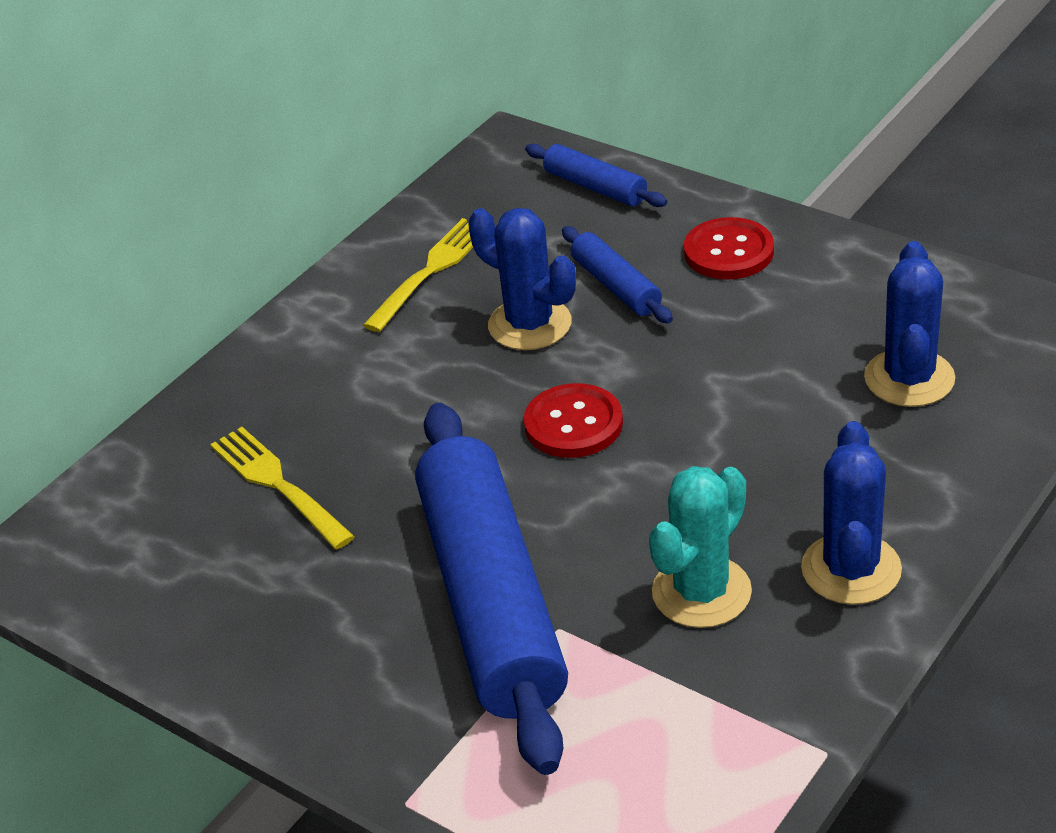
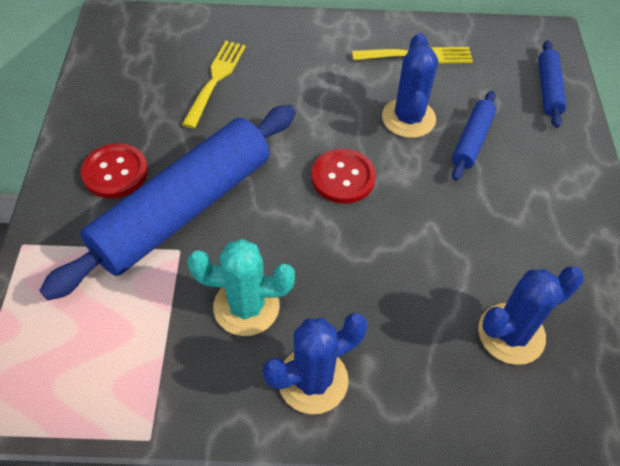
camera: 50 degrees right, 15 degrees up
(728, 252) = (548, 179): red button -> red button (115, 172)

